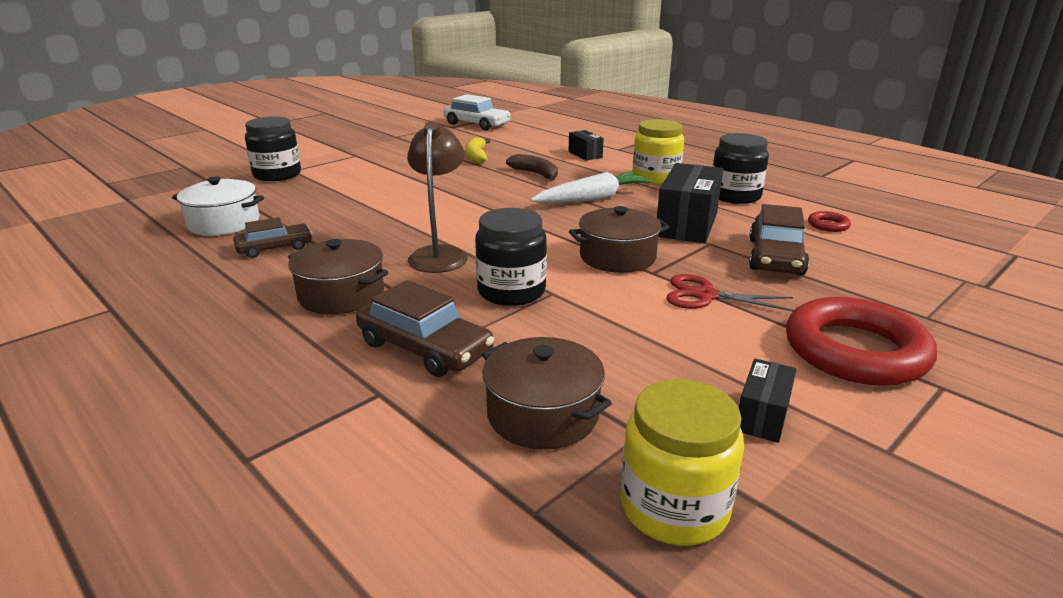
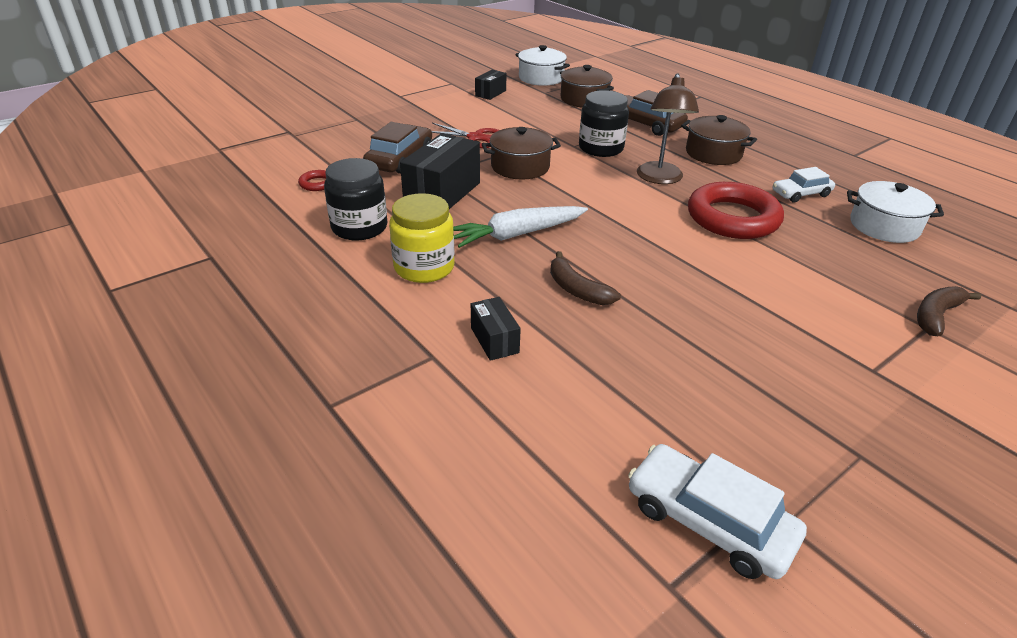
camera: 175 degrees left, 10 degrees up
(275, 248) = (801, 194): brown car -> white car
(277, 175) = (936, 316): black jar -> brown banana
(476, 157) = (669, 347): yellow banana -> none
(674, 507) = (541, 78): yellow jar -> white pot
(855, 351) = (420, 109): red ring -> red ring (732, 218)

